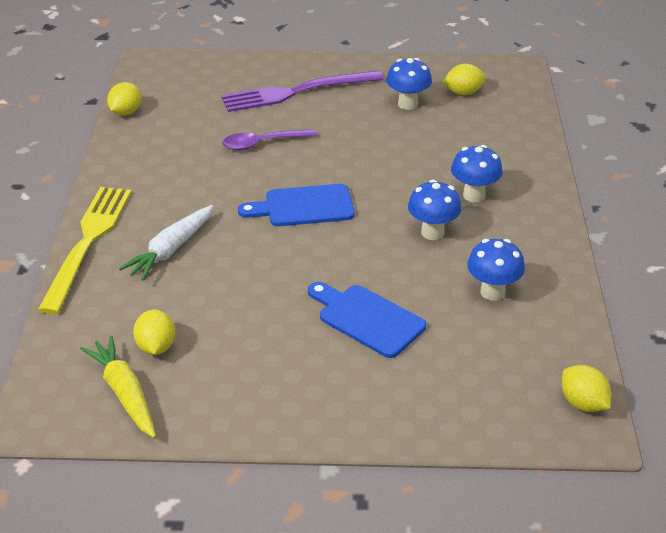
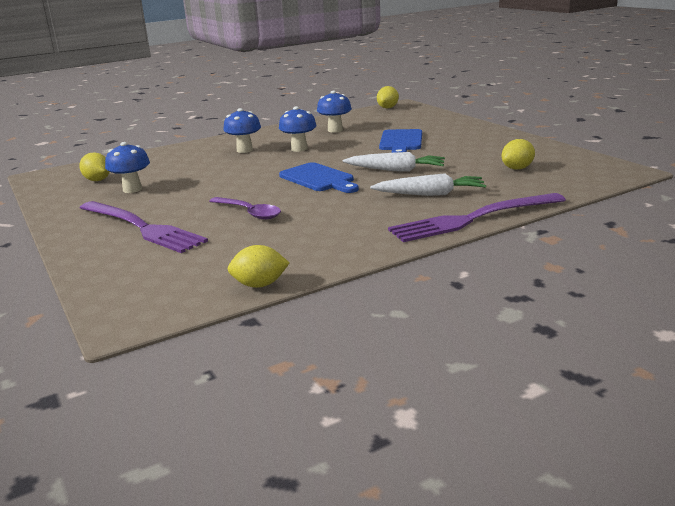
camera: 120 degrees left, 15 degrees down
(88, 242) = (472, 219): yellow fork -> purple fork
(124, 393) = (562, 163): yellow carrot -> none
(266, 263) = (395, 170): none -> white carrot

